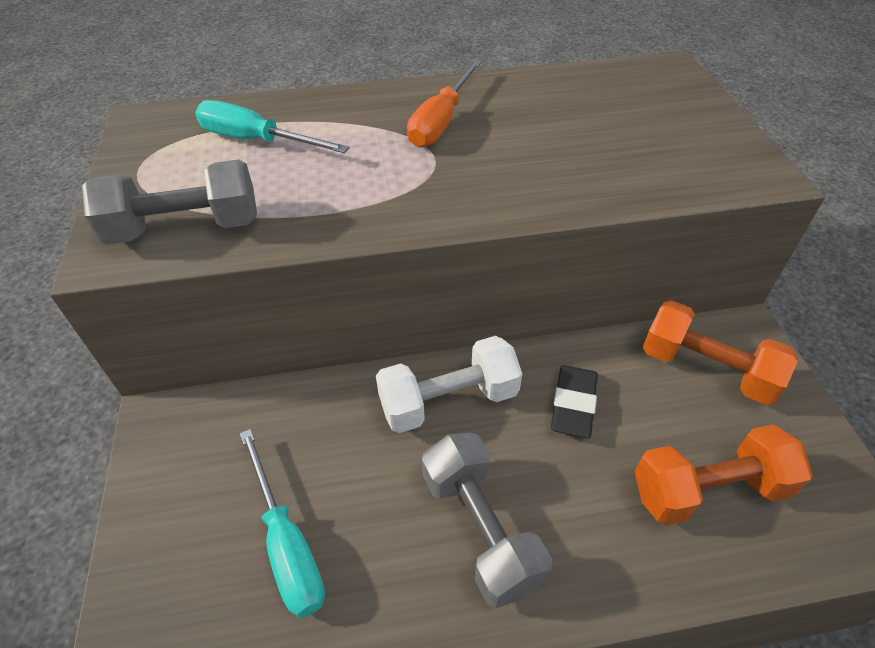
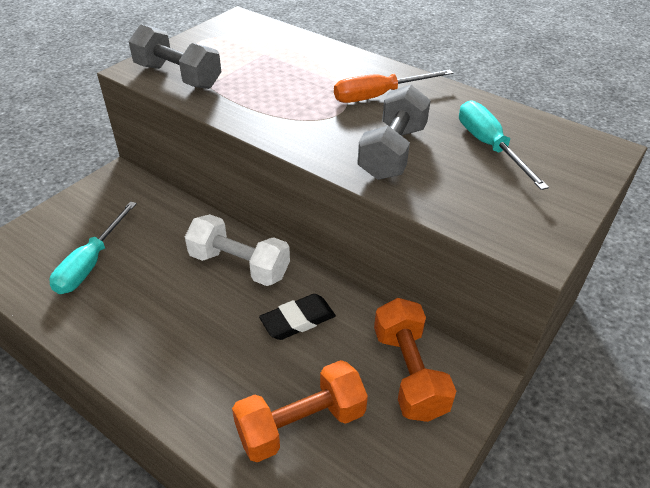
camera: 45 degrees right, 5 degrees down
(257, 141) = (269, 55): turquoise screwdriver -> turquoise screwdriver (489, 146)
(481, 529) = (166, 330): grey dumbbell -> grey dumbbell (393, 152)
(708, 490) = (301, 424): orange dumbbell -> orange dumbbell turned 60 degrees counterclockwise

